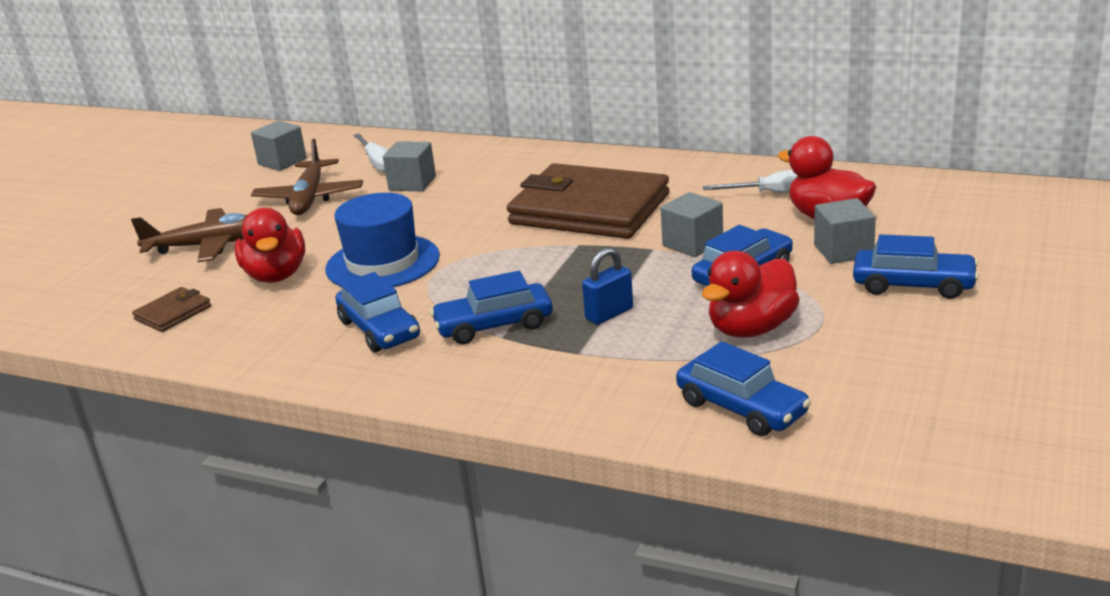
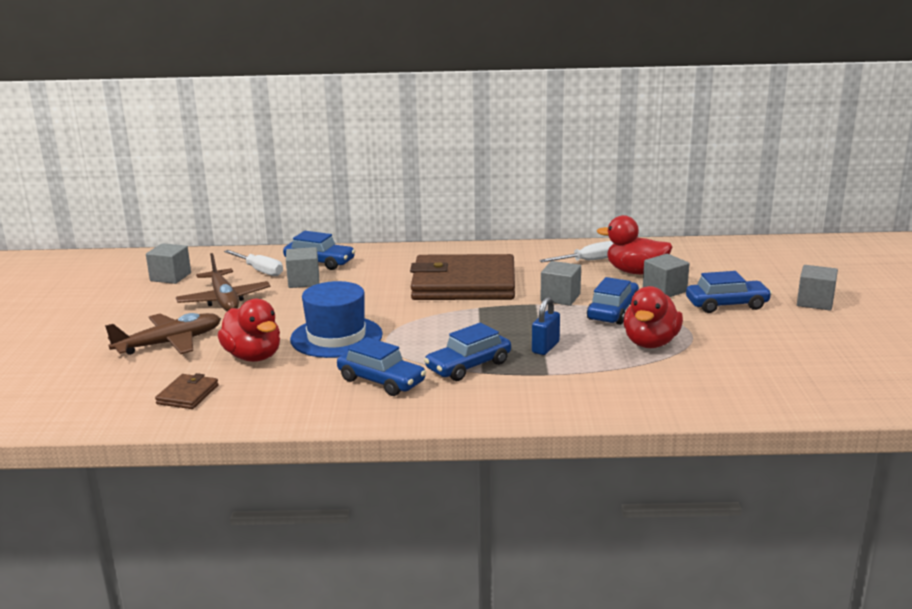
camera: 25 degrees left, 5 degrees down
(741, 408) = (690, 389): blue car -> blue car (319, 262)
(1053, 299) = (815, 302): none -> grey cube

